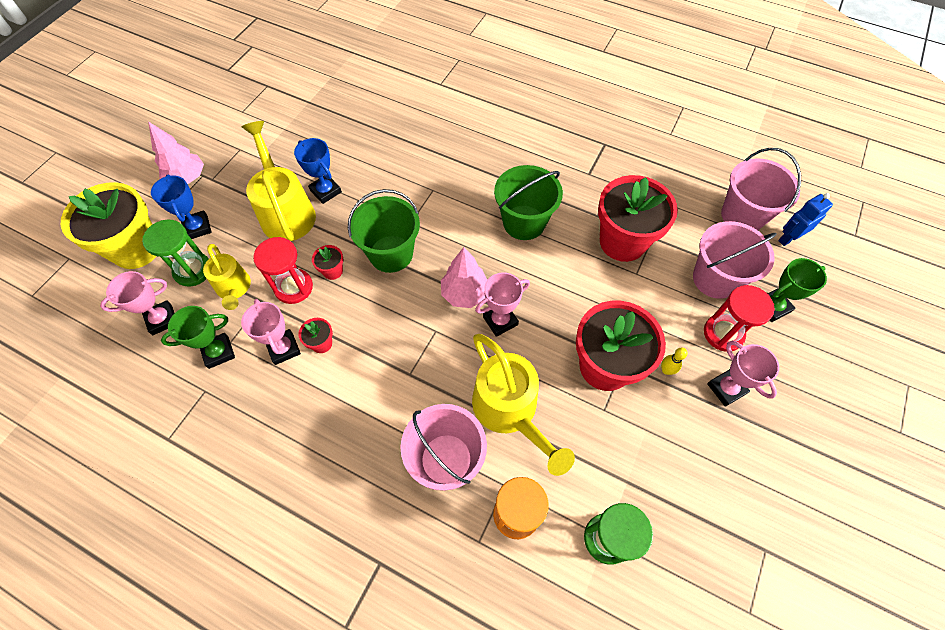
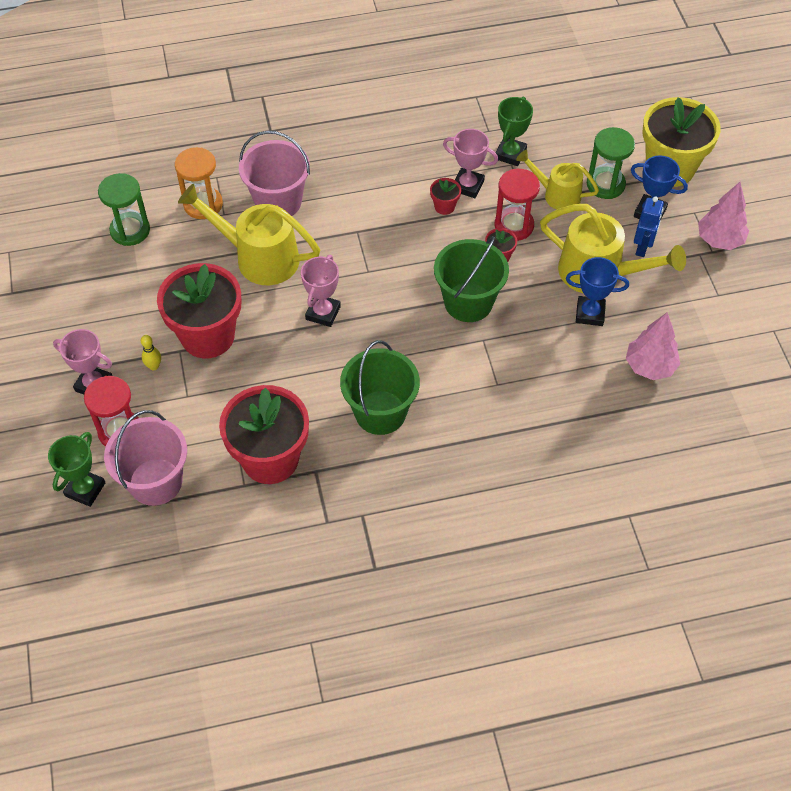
camera: 140 degrees right, 5 degrees down
(162, 319) = (578, 144): pink trophy -> none
(464, 294) = (372, 313): pink tree -> pink tree (650, 366)
(742, 216) = (164, 579): pink bucket -> none
(788, 238) = (101, 583): blue robot -> blue robot (642, 247)

